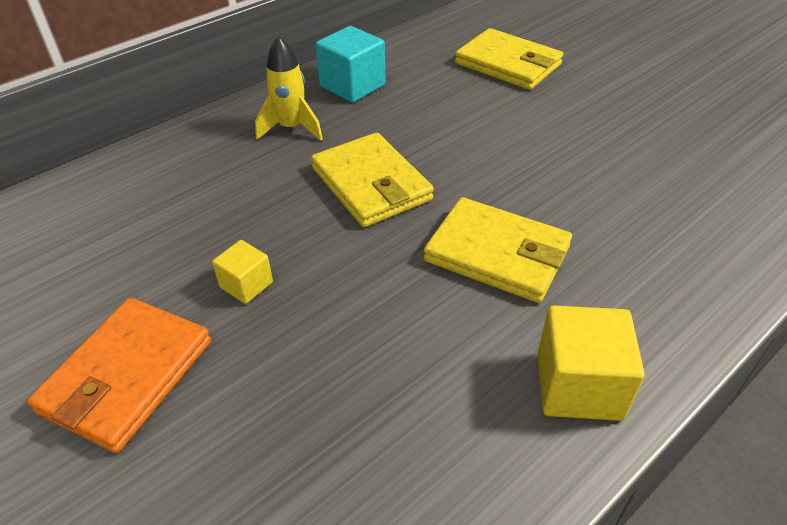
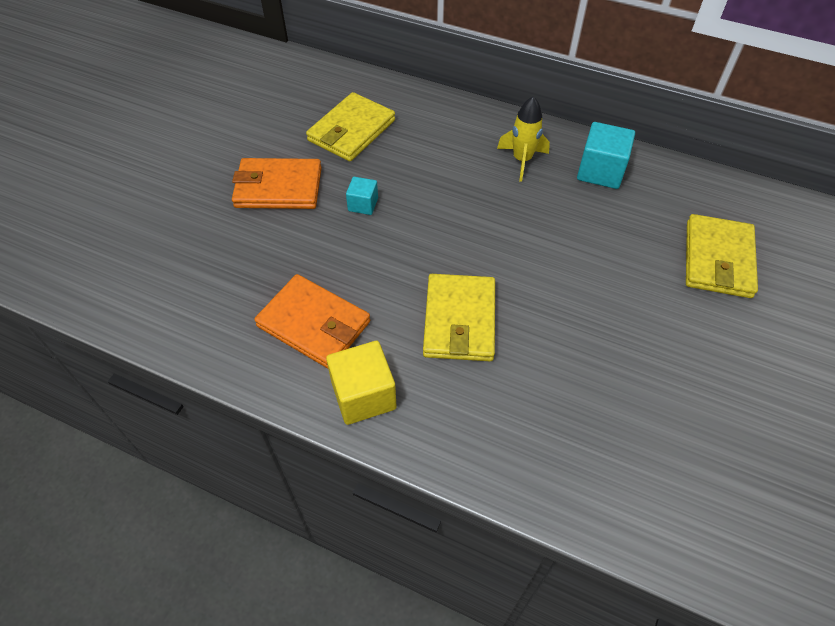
camera: 65 degrees right, 10 degrees up
(246, 285) = (363, 204): yellow cube -> turquoise cube
(371, 184) = (489, 227): yellow wallet -> yellow wallet (351, 131)
(431, 408) = (314, 324): none -> orange wallet

